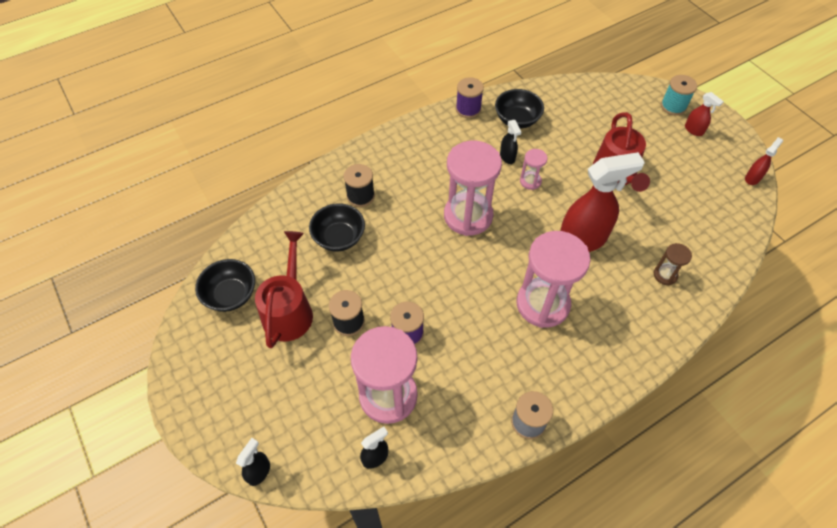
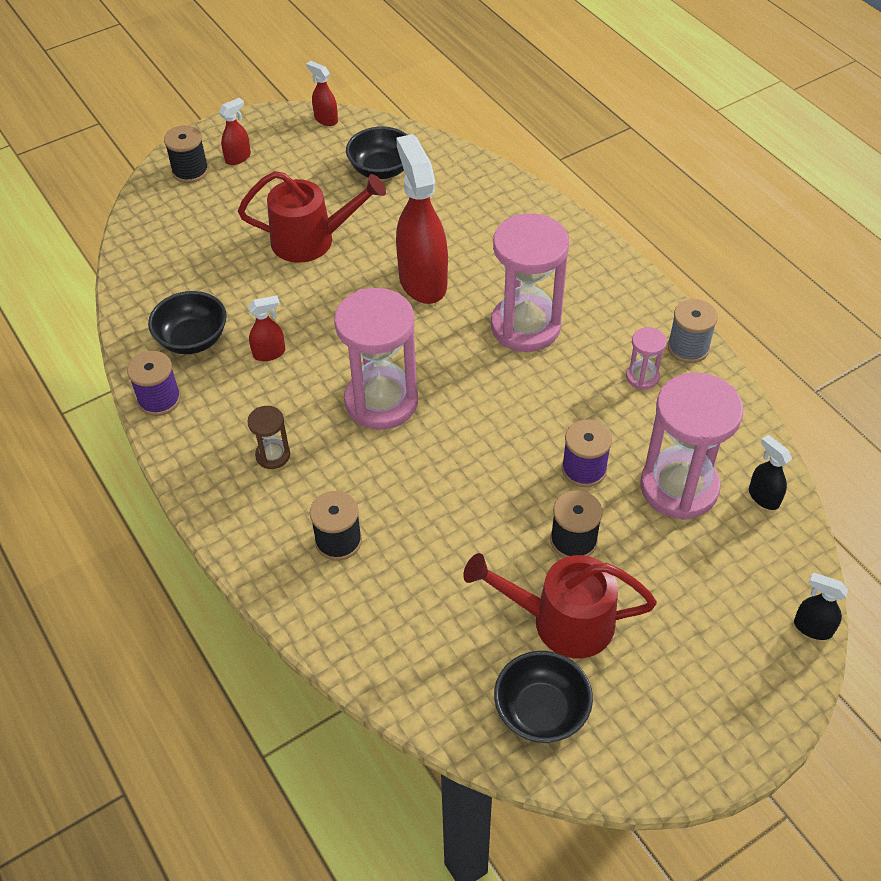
camera: 90 degrees left, 5 degrees down
(339, 238) = (423, 565): black bowl -> black bowl (381, 170)
(507, 157) = (269, 353): black spray bottle -> red spray bottle
(530, 181) = (319, 329): pink hourglass -> pink hourglass (642, 377)
(665, 275) = (475, 212): brown hourglass -> brown hourglass (273, 455)
(673, 106) = (190, 171): turquoise spool -> black spool

